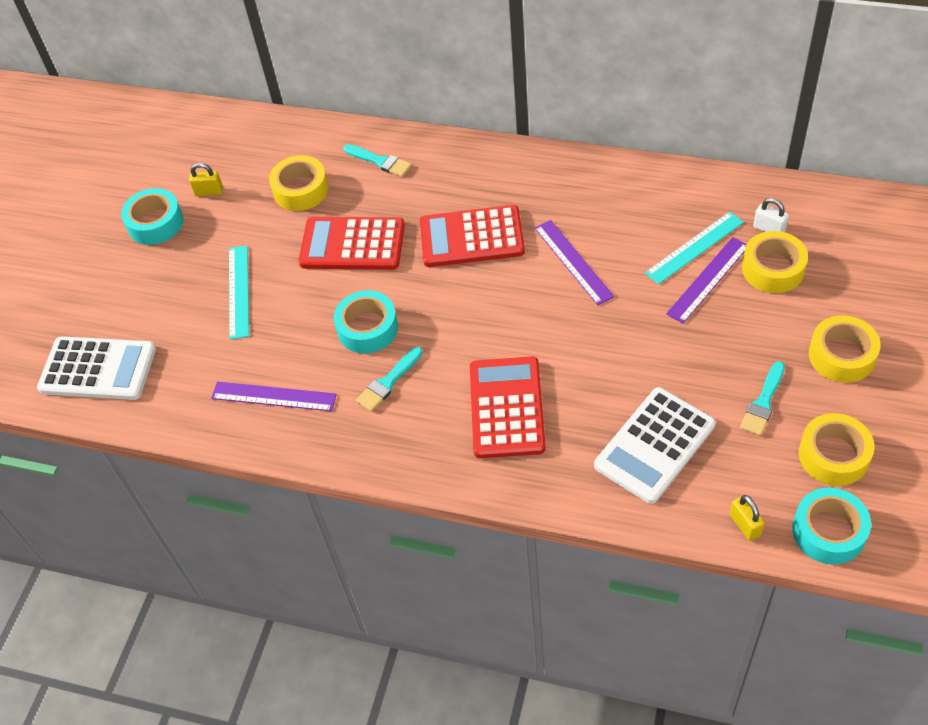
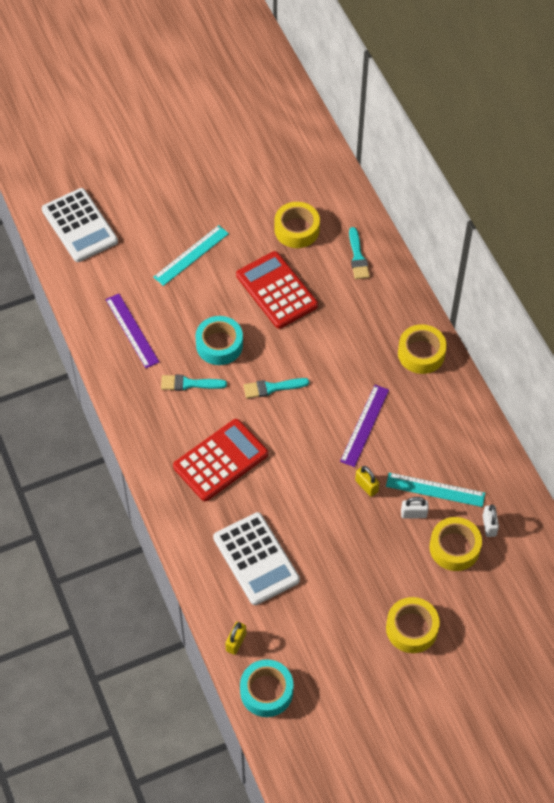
camera: 45 degrees right, 5 degrees up
(155, 223) = (205, 170): turquoise tape -> none
(209, 191) = (253, 180): yellow padlock -> yellow padlock (366, 486)
(471, 237) = (337, 353): red calculator -> none
(654, 445) = (256, 559): white calculator -> white calculator turned 120 degrees counterclockwise
(708, 279) = (413, 514): purple ruler -> white padlock
(763, 402) = (336, 602): turquoise brush -> turquoise brush (272, 388)
(833, 455) = (326, 665): yellow tape -> yellow tape (421, 353)

